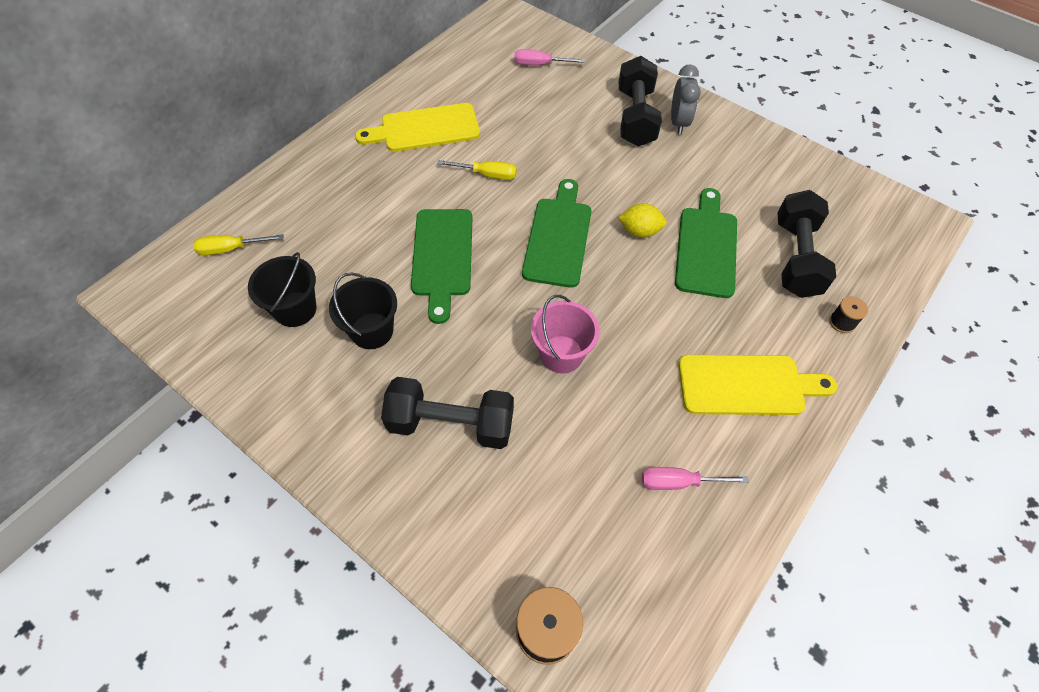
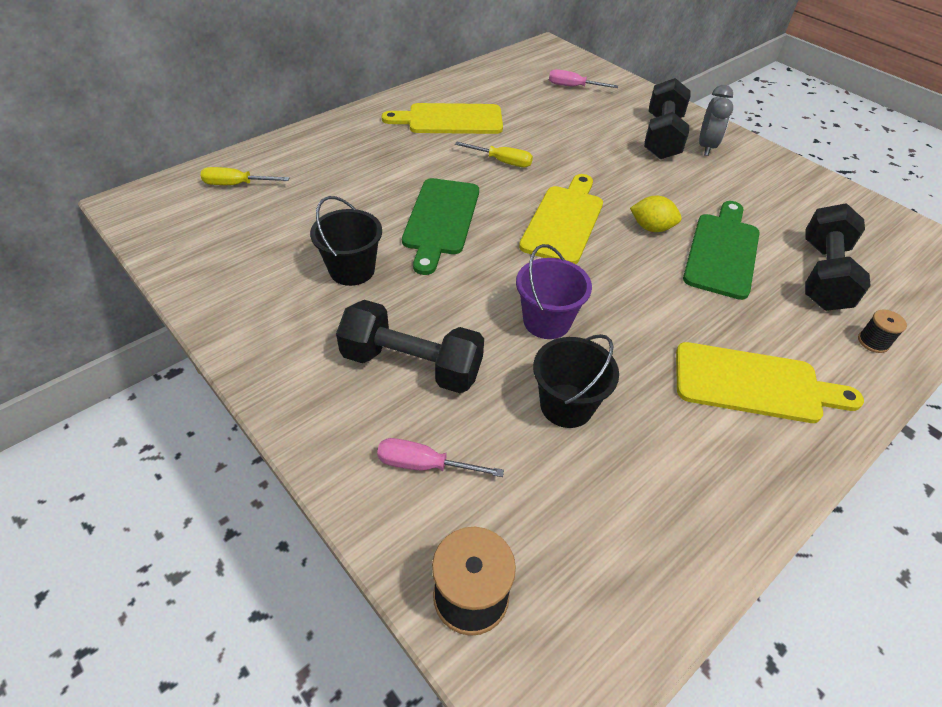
camera: 10 degrees right, 10 degrees down
(295, 309) = (281, 241): black bucket -> black bucket (566, 405)
(558, 237) = (564, 221): green cutting board -> yellow cutting board
(561, 354) = (546, 321): pink bucket -> purple bucket
(679, 482) = (660, 467): pink screwdriver -> pink screwdriver (424, 465)

